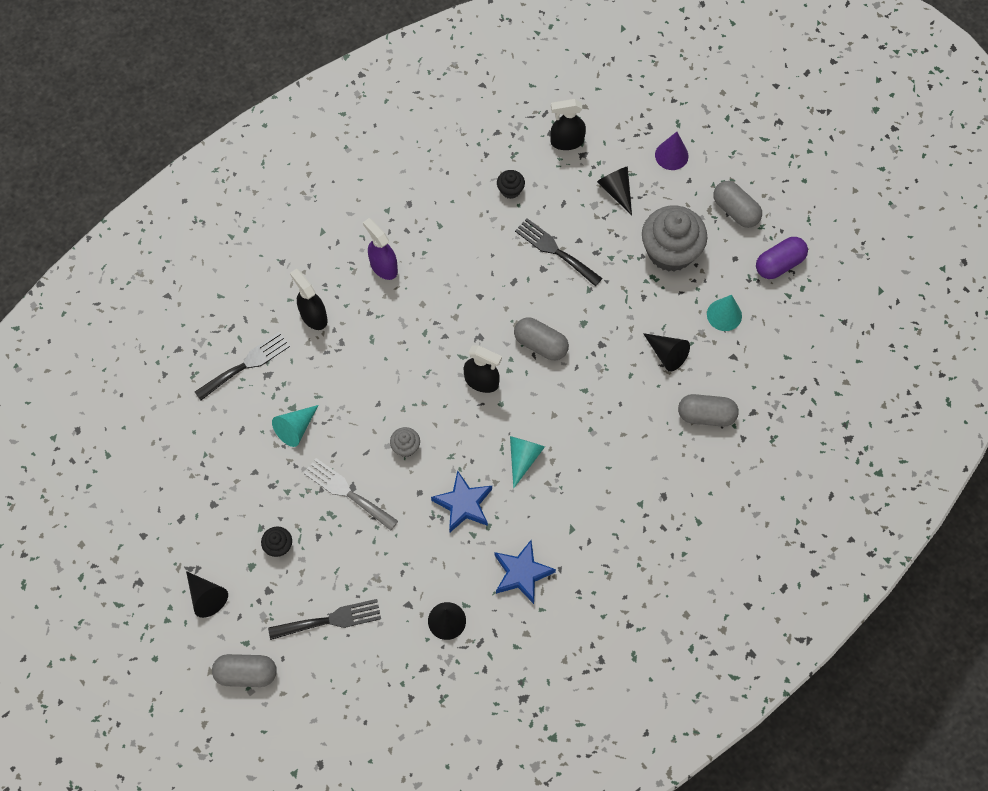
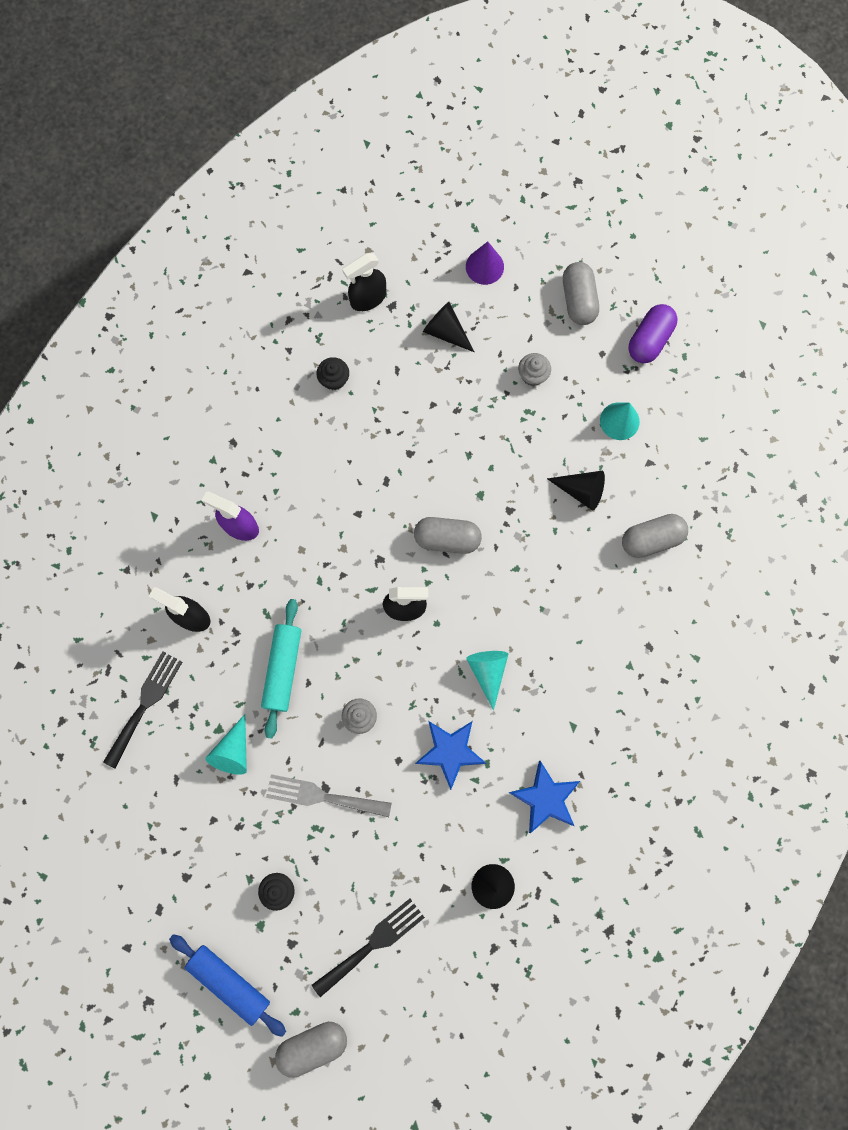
camera: 25 degrees left, 10 degrees up
(206, 597) = (229, 982): black cone -> blue rolling pin
(364, 385) = (283, 669): none -> turquoise rolling pin
(555, 250) = (413, 427): black fork -> none
(670, 251) = (533, 375): grey cupcake -> grey cupcake, size x0.44
(735, 211) = (578, 300): grey capsule -> grey capsule turned 60 degrees clockwise

